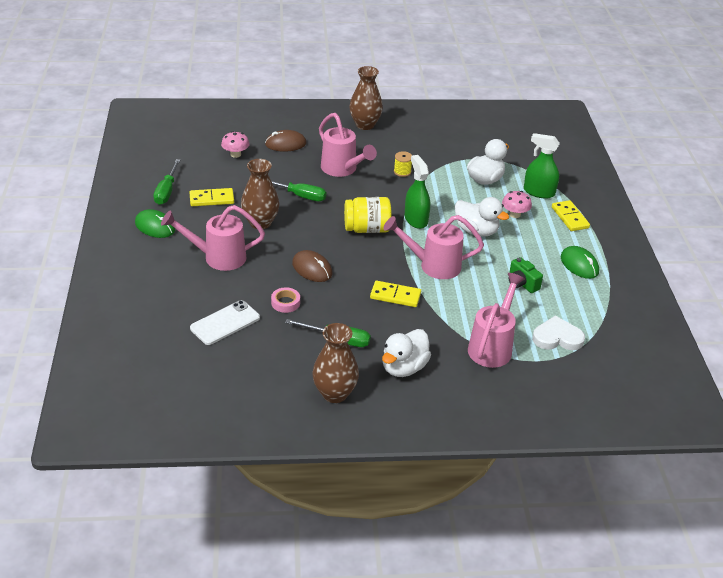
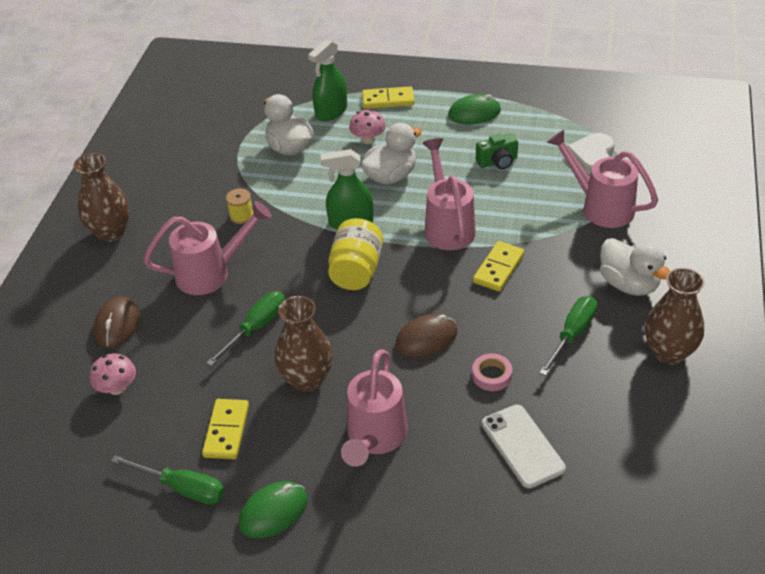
camera: 70 degrees left, 5 degrees up
(432, 265) = (447, 225): pink watering can -> pink watering can turned 150 degrees clockwise

